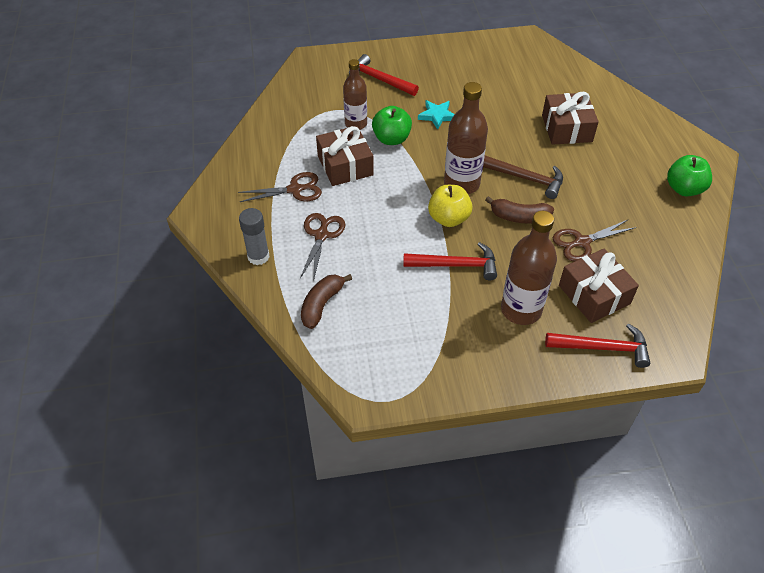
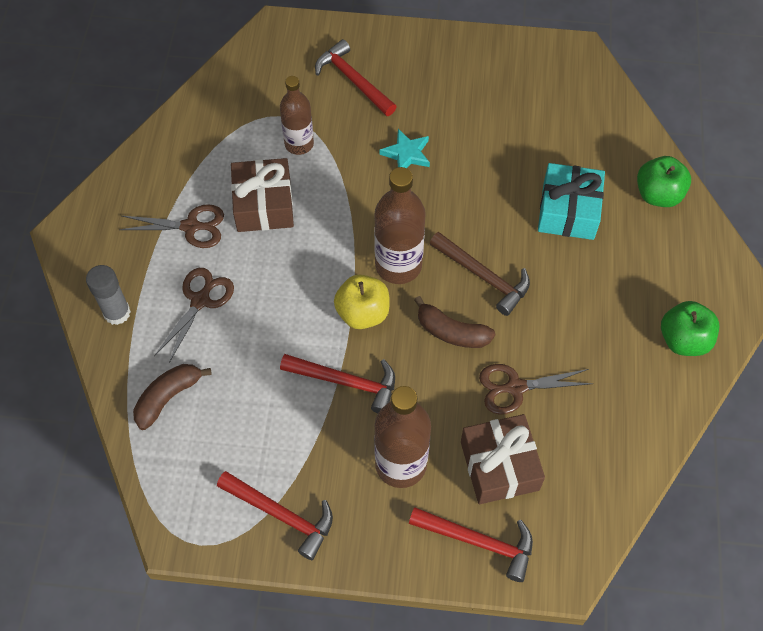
camera: 15 degrees right, 10 degrees up
(391, 139) = (335, 177): green apple -> green apple (658, 194)
(445, 365) = (281, 515): none -> red hammer
(566, 128) = (568, 211): brown gift -> turquoise gift

